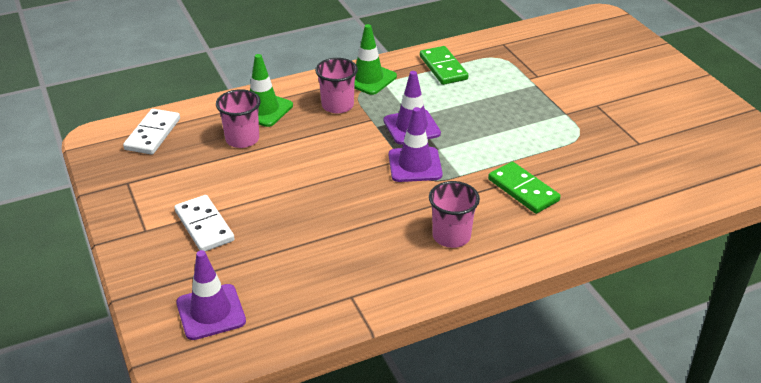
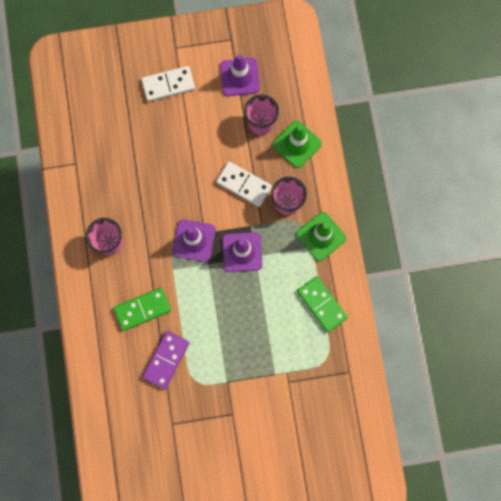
camera: 105 degrees right, 40 degrees up
(153, 134) = (285, 60): white domino -> white domino (244, 185)
(211, 312) = (87, 79): purple traffic cone -> purple traffic cone (240, 77)
(443, 68) = (321, 304): green domino -> green domino turned 60 degrees clockwise
(571, 160) = (166, 359): none -> purple domino

